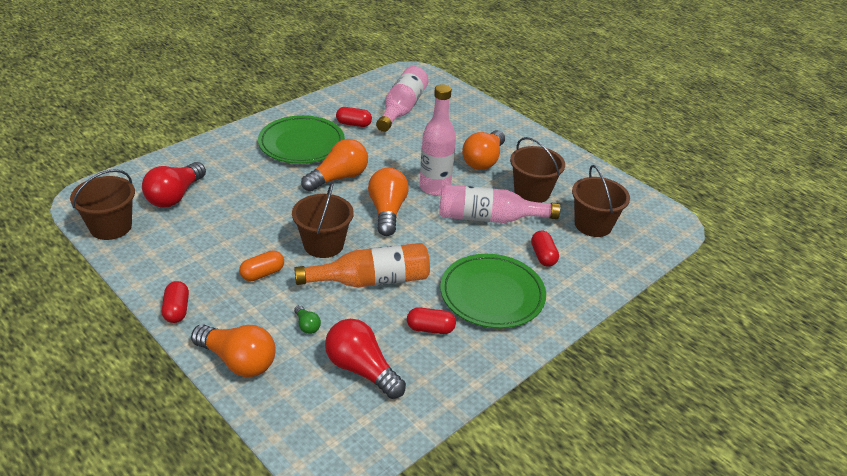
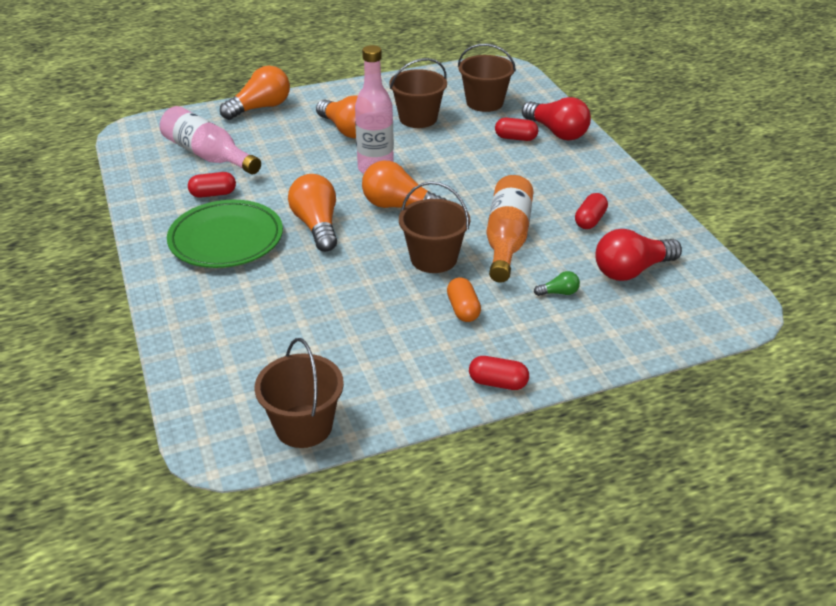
camera: 65 degrees left, 0 degrees up
(175, 196) = (270, 359): red light bulb -> red light bulb (557, 132)
(238, 361) = (596, 347): orange light bulb -> orange light bulb (260, 108)
(353, 124) = (213, 194): red capsule -> red capsule turned 45 degrees clockwise
(489, 218) = (445, 151): pink bottle -> none
(492, 295) = (557, 177): green plate -> none

